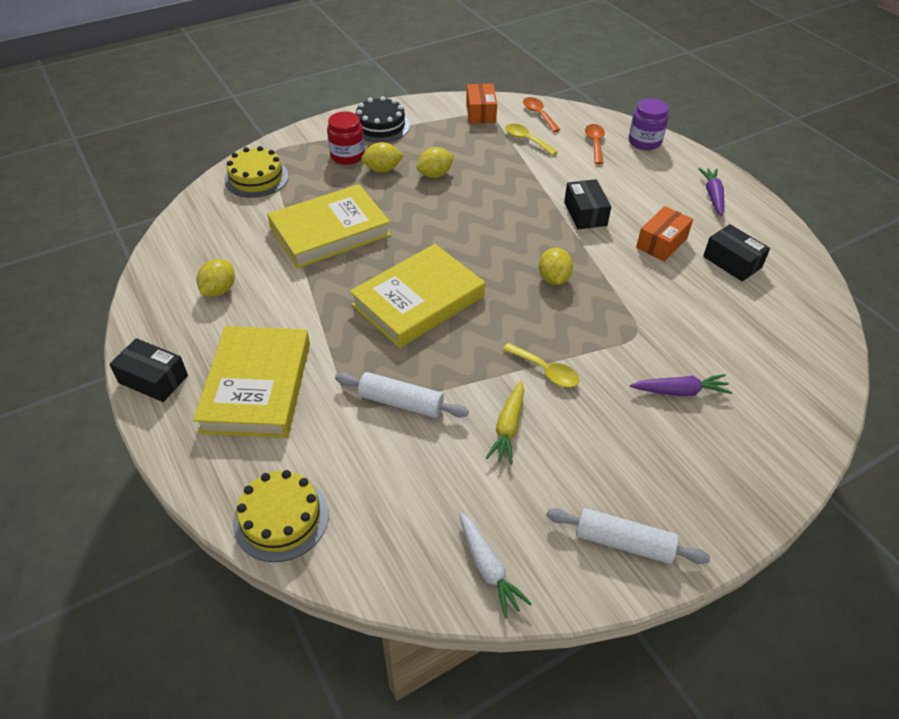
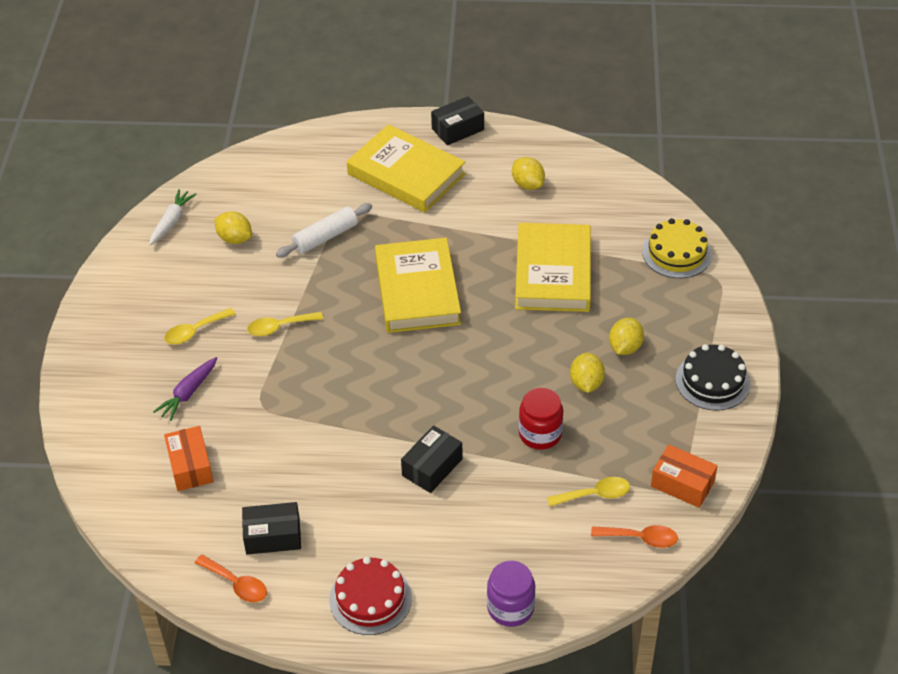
camera: 125 degrees right, 0 degrees up
(281, 518) = (290, 152): yellow cake -> none
(347, 156) = (670, 331): red jar -> red jar (540, 434)
(488, 568) = (171, 222): white carrot -> white carrot turned 105 degrees clockwise
(508, 427) = (253, 280): yellow carrot -> none
(553, 279) = (367, 389): yellow lemon -> yellow lemon (235, 239)
(585, 213) = (432, 467): black box -> black box turned 75 degrees counterclockwise
(595, 143) = (542, 555): orange spoon -> orange spoon (237, 584)
(613, 433) = (194, 331): none -> yellow spoon
(623, 542) = (123, 288): white rolling pin -> none
(661, 243) = (343, 499): orange box -> orange box (190, 466)
(712, 196) = (370, 599): purple carrot -> red cake

